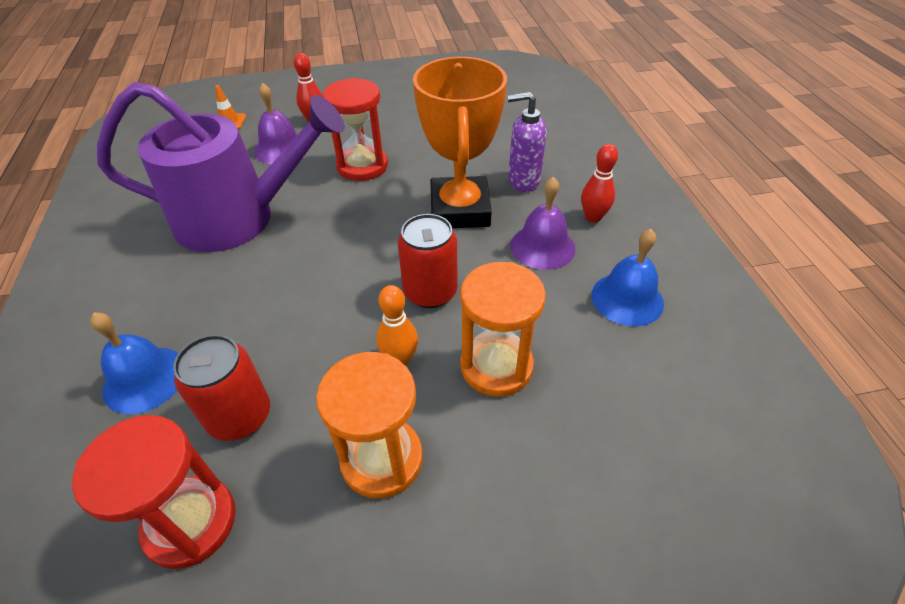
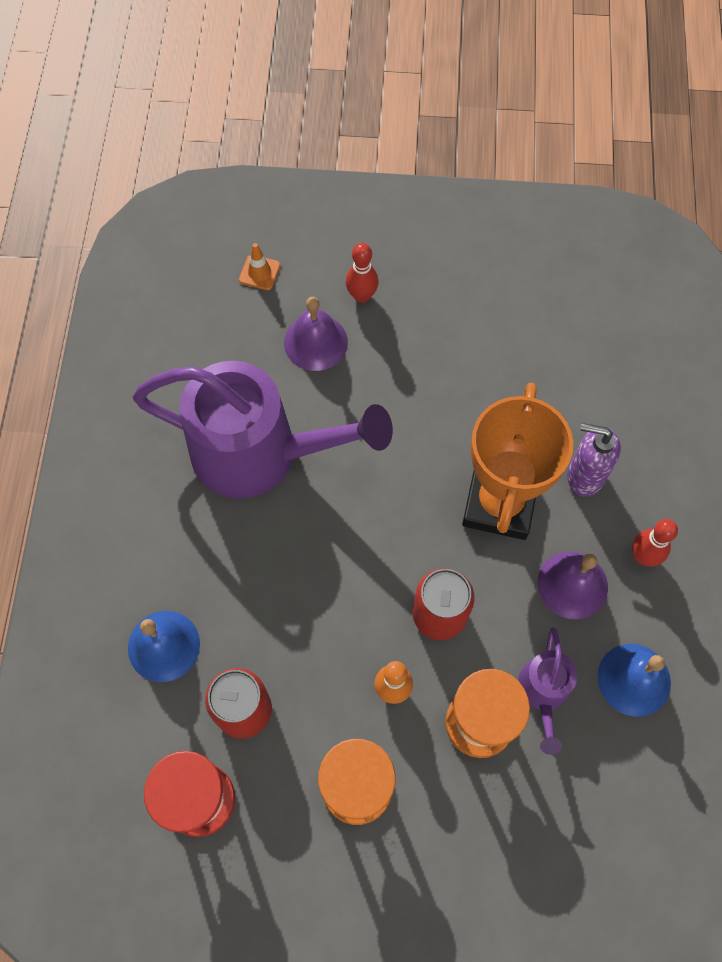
camera: 15 degrees right, 20 degrees up
(362, 166) = (405, 400): red hourglass -> none
(549, 328) = (543, 693): none -> purple watering can

